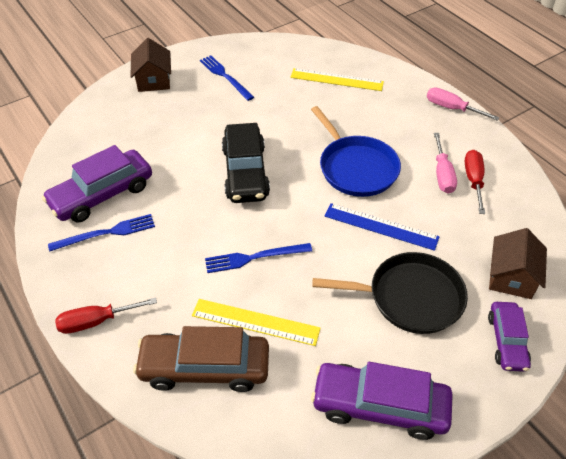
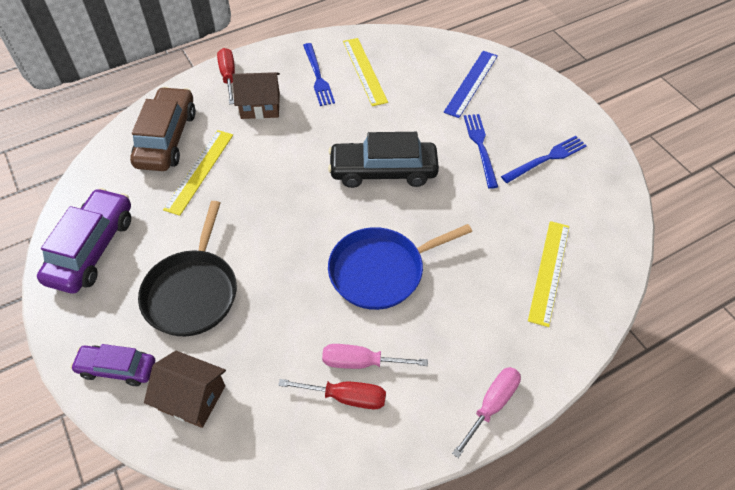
camera: 95 degrees right, 5 degrees up
(102, 194) = (364, 71): purple car -> yellow ruler
(154, 80) = (535, 99): brown house -> brown house (260, 106)
(254, 258) = (269, 173): blue fork -> blue fork (480, 147)
(381, 226) = (288, 282): blue ruler -> blue ruler (471, 83)

